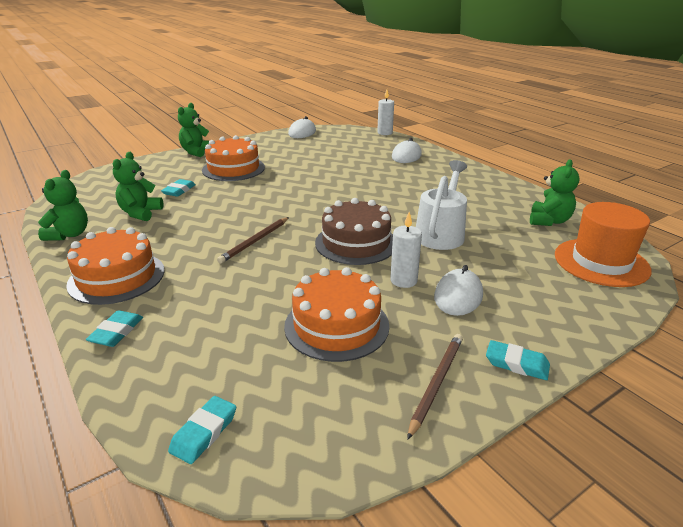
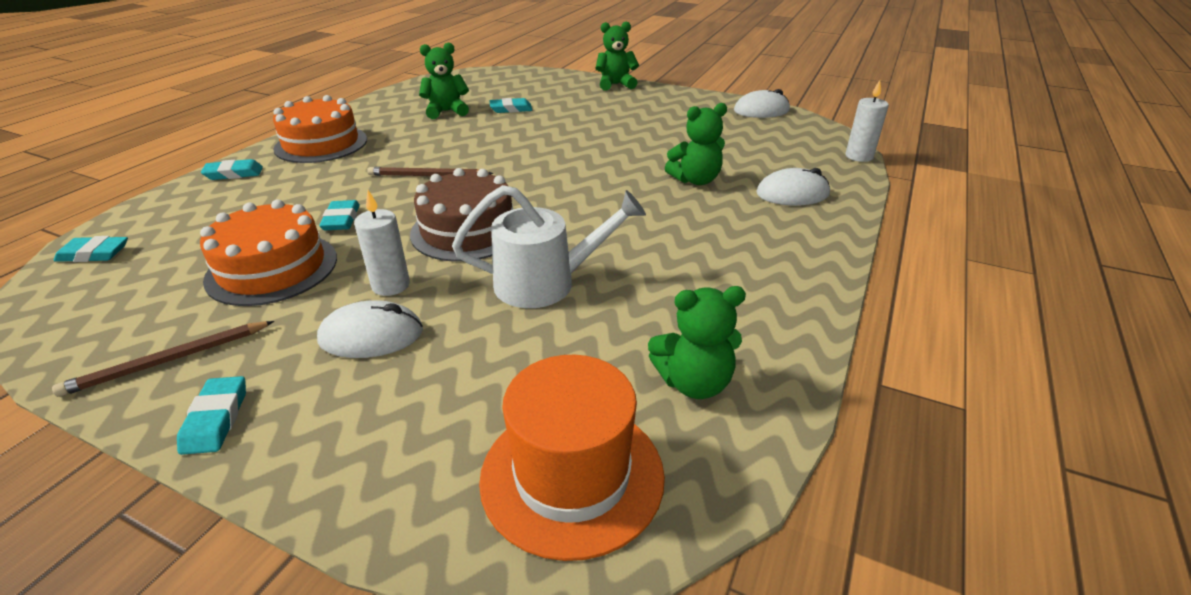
camera: 60 degrees right, 5 degrees up
(69, 234) = (384, 103): green teddy bear -> green teddy bear (695, 180)
(233, 169) = (595, 113): orange cake -> none
(287, 286) = (341, 219): none -> turquoise eraser
(436, 383) = (168, 361): brown pencil -> brown pencil turned 150 degrees clockwise

